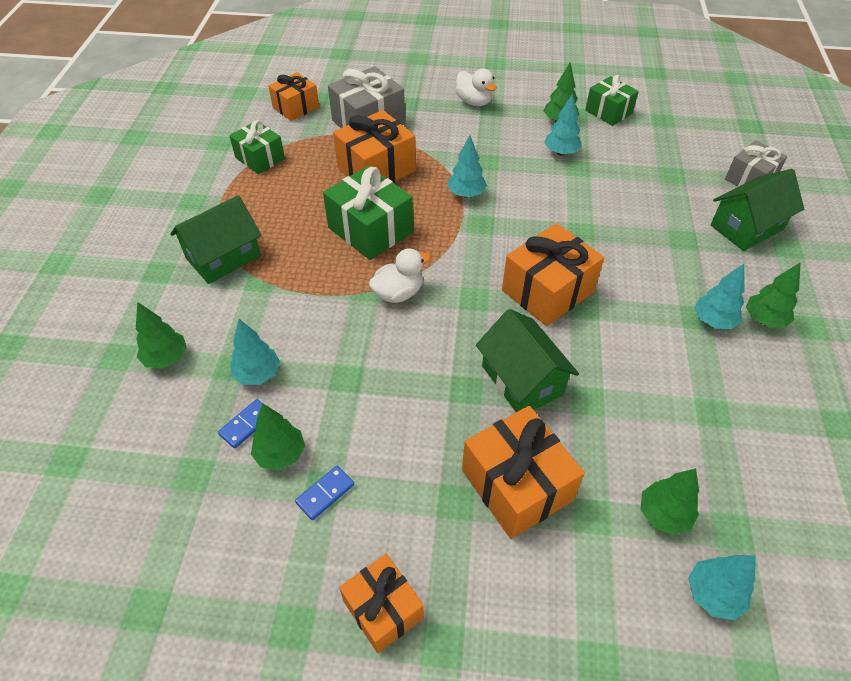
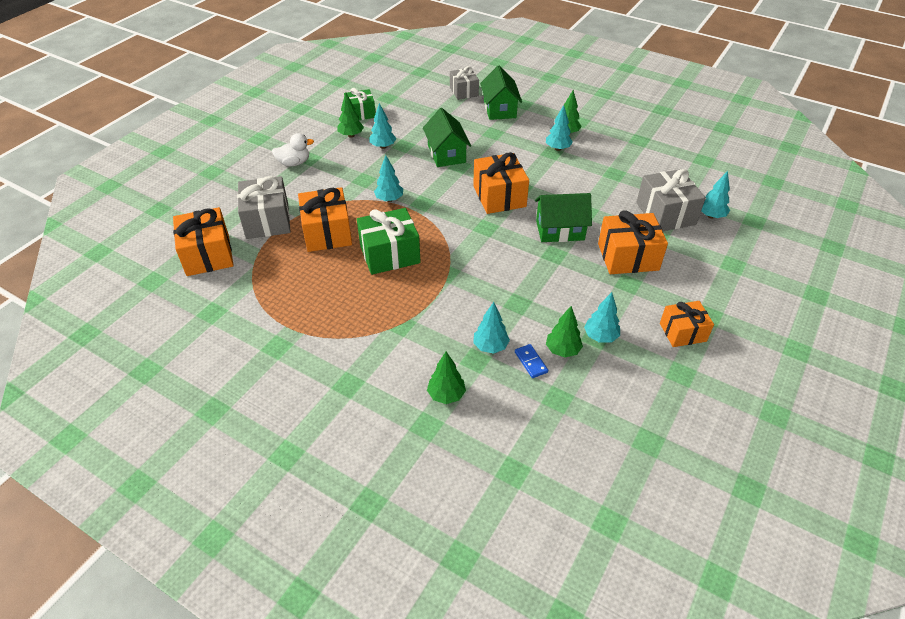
camera: 65 degrees left, 5 degrees down
(223, 257) = (360, 340): green house -> green house (446, 154)
(260, 158) = (257, 292): green gift -> none
(296, 107) = (208, 255): orange gift -> orange gift, size x1.55
(325, 493) = (600, 336): blue domino -> turquoise tree
(398, 293) = (460, 259): white duck -> none
(663, 515) = (665, 213): green tree -> grey gift

